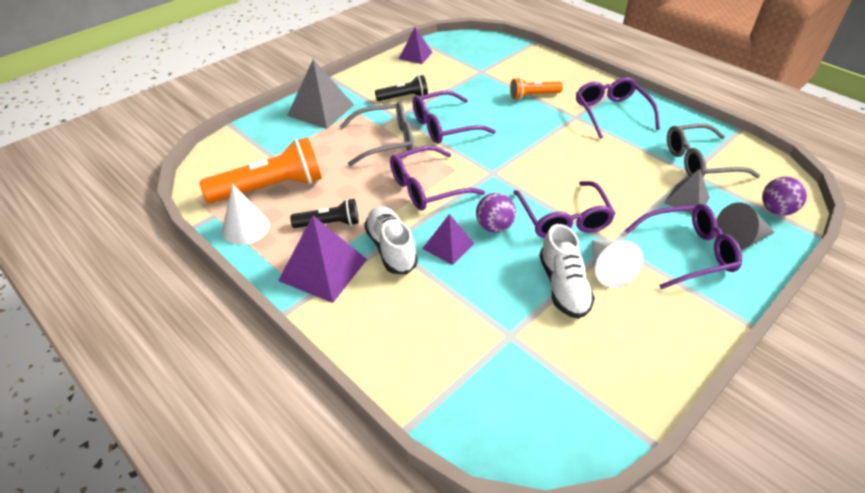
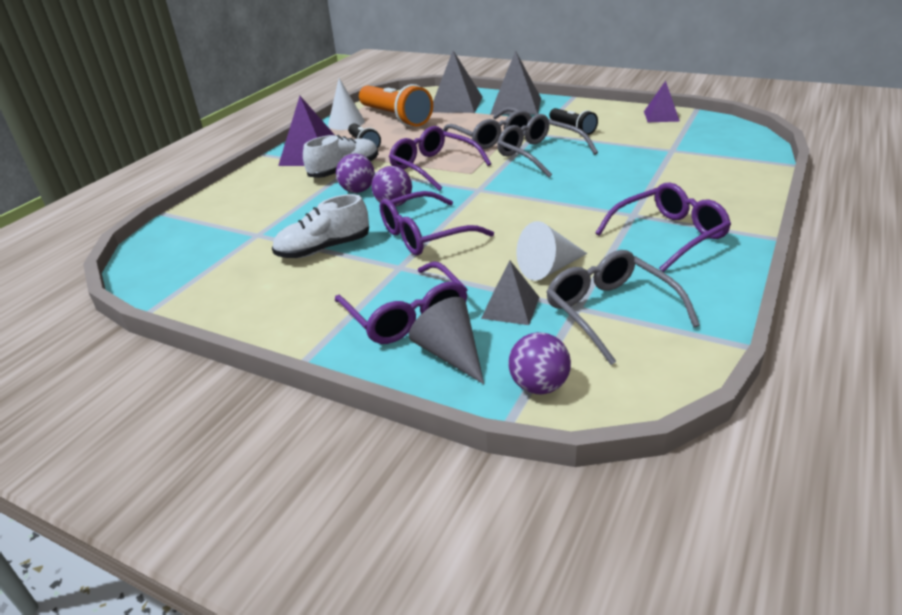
camera: 75 degrees right, 10 degrees down
(275, 141) = (456, 104): none -> grey pyramid
(443, 126) = (538, 154): purple glasses -> grey glasses
(448, 246) = (358, 190): purple pyramid -> purple ball
(533, 96) = (651, 184): orange flashlight -> none
(608, 269) = (356, 269): white cone -> white cone (549, 268)

